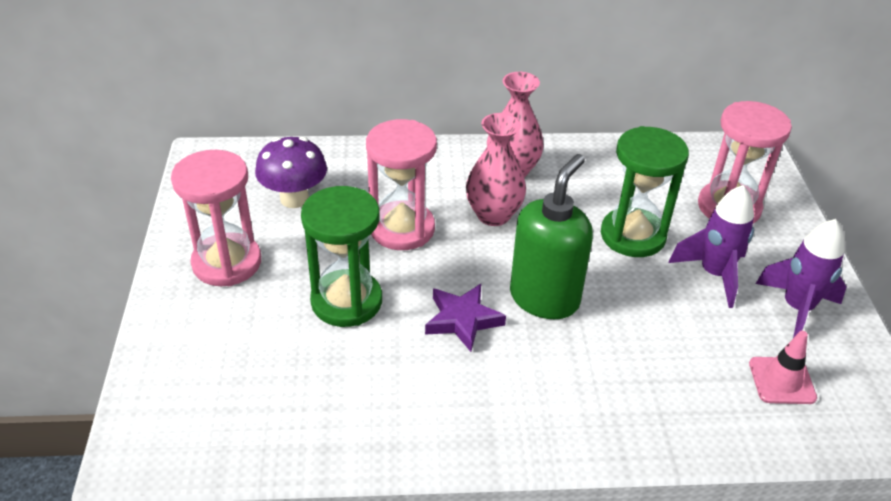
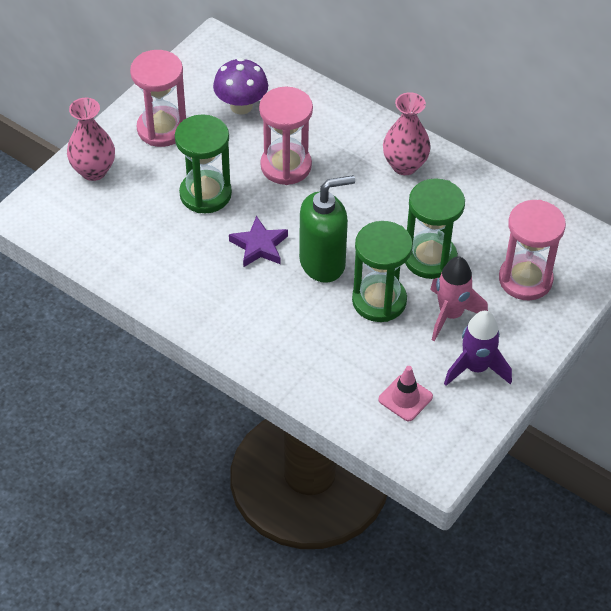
camera: 40 degrees right, 10 degrees up
(493, 215) = (354, 190): pink vase -> pink vase (93, 171)
(639, 301) = (379, 300): none -> green hourglass
(714, 274) = (450, 315): purple rocket -> pink rocket

